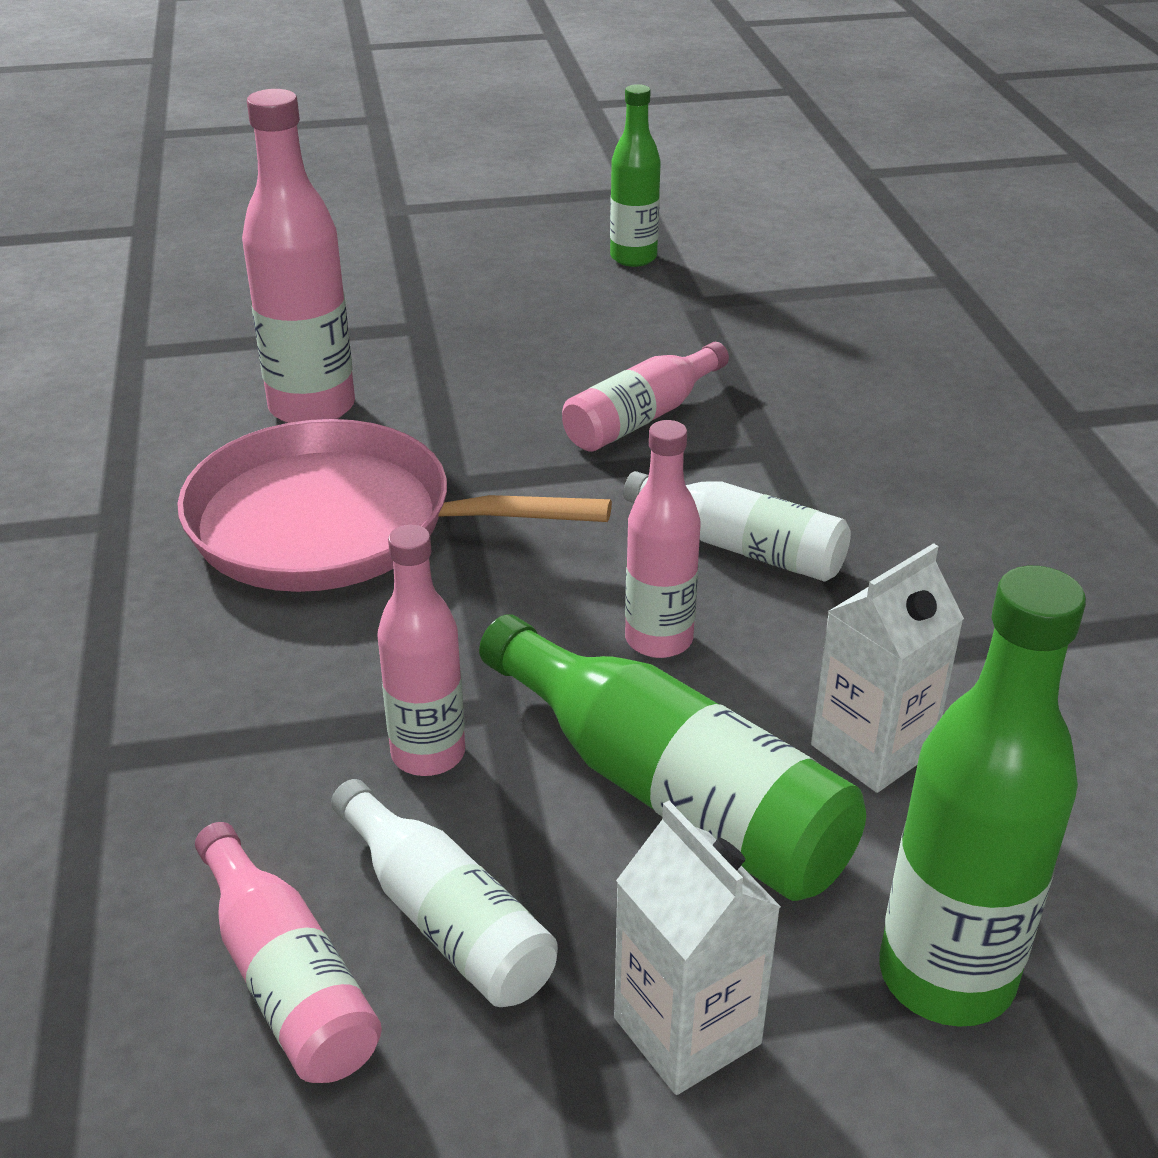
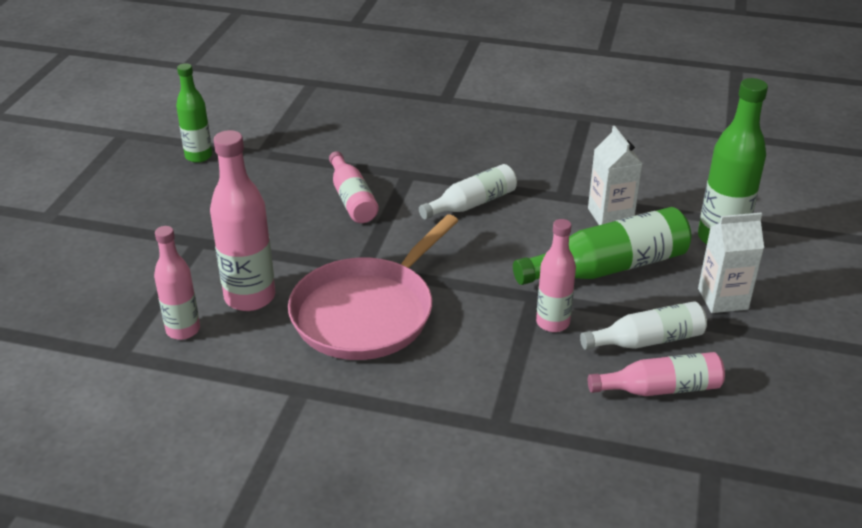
camera: 65 degrees left, 0 degrees up
(658, 639) = (518, 243): pink bottle -> pink bottle (183, 330)

